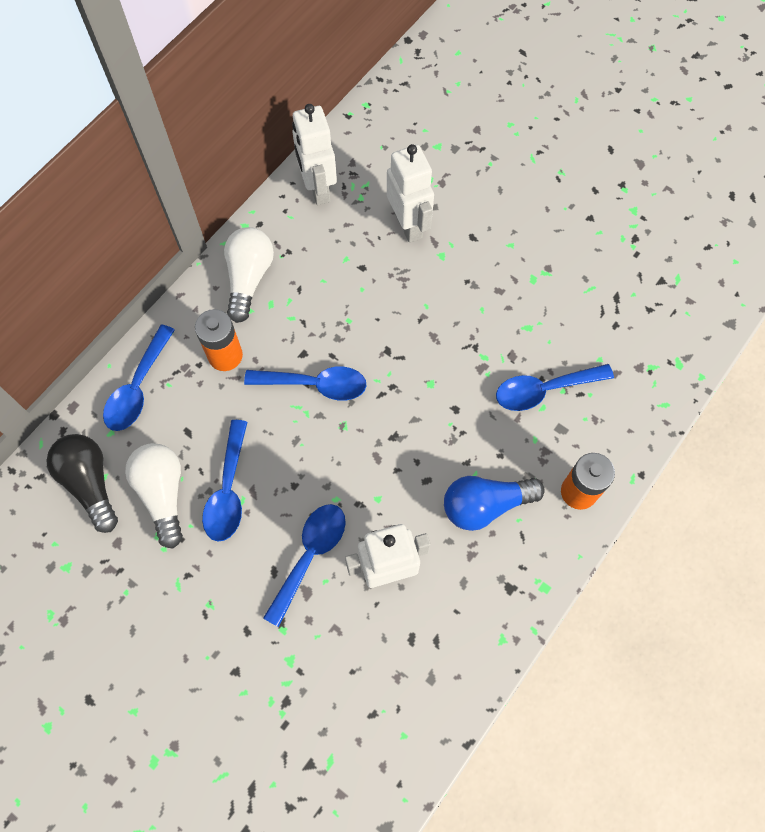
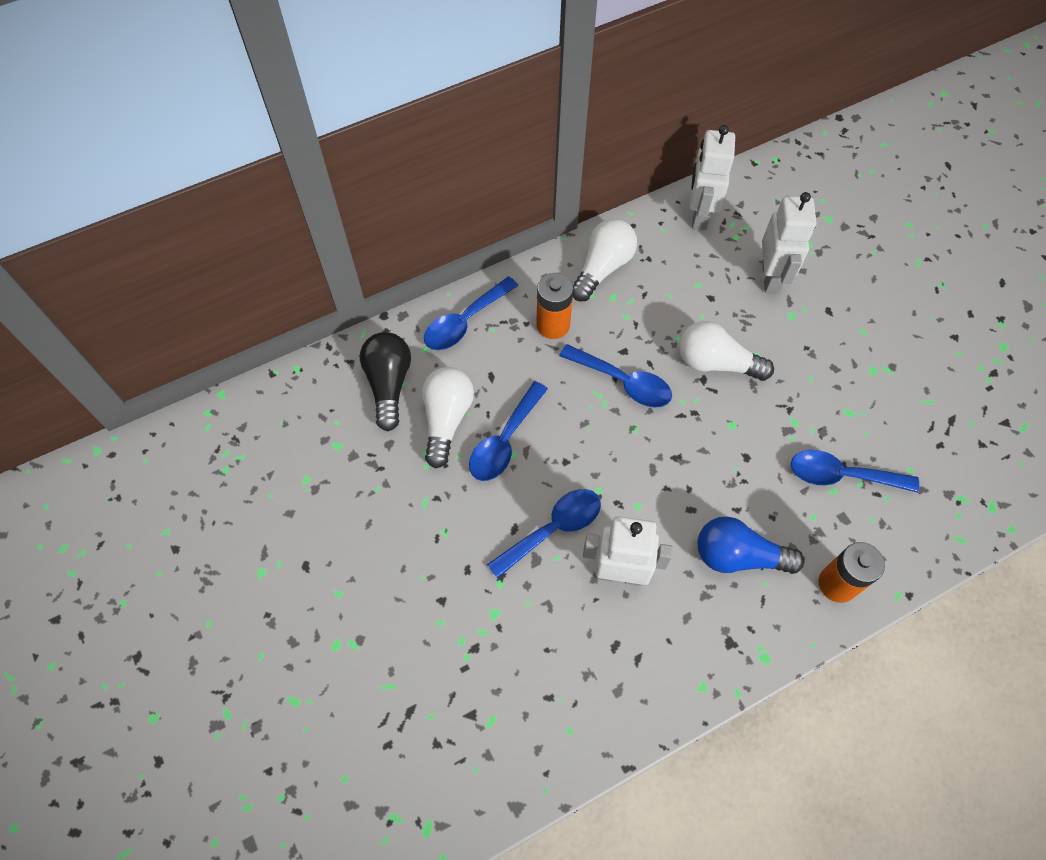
camera: 25 degrees right, 5 degrees down
(392, 330) = (716, 363): none -> white light bulb

